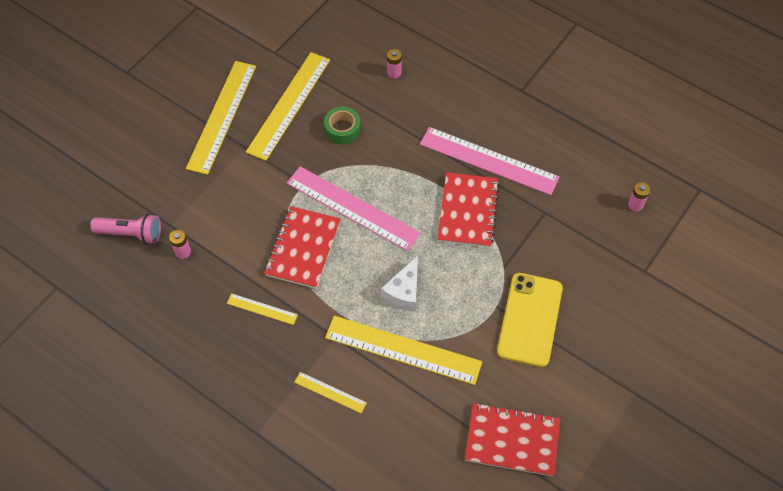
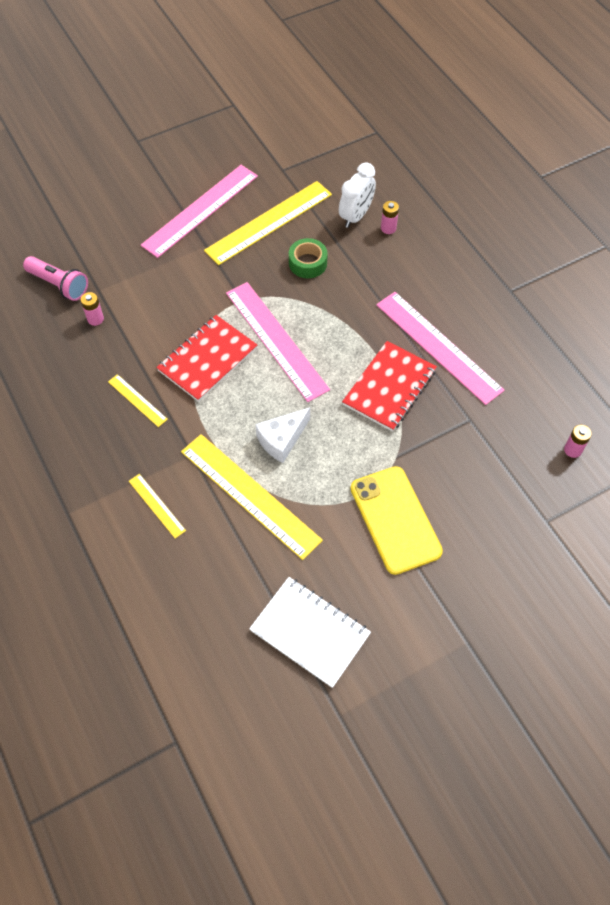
camera: 25 degrees right, 0 degrees up
(222, 116) = (200, 210): yellow ruler -> pink ruler
(361, 72) = (356, 216): none -> white clock
(512, 440) = (310, 632): red notebook -> white notebook
(530, 319) = (395, 519): yellow phone -> yellow phone turned 60 degrees counterclockwise

